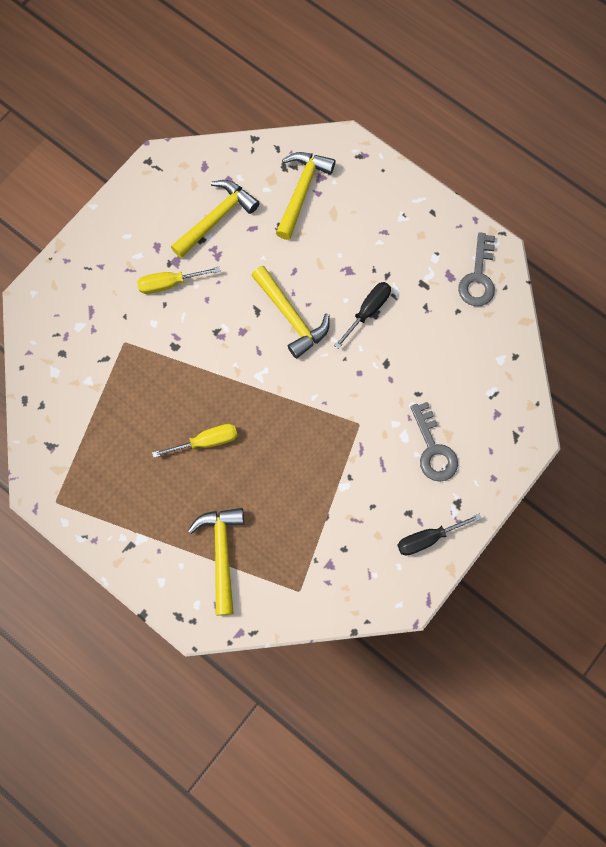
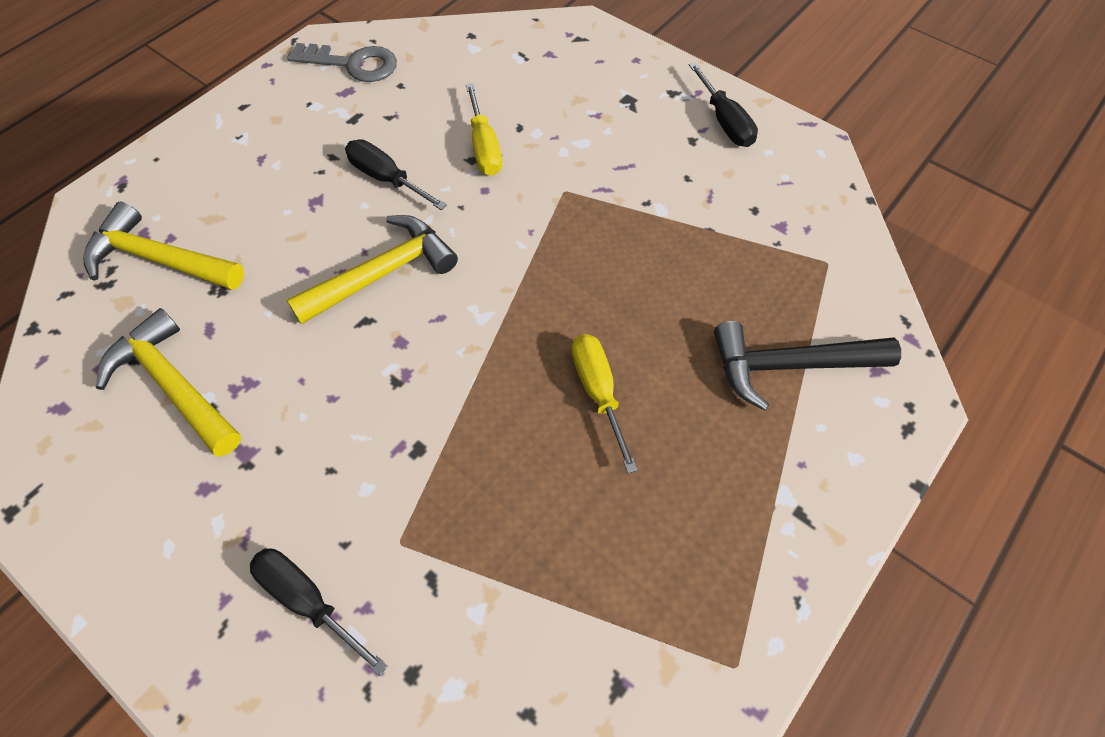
camera: 90 degrees left, 15 degrees down
(97, 304) = (308, 602): none -> black screwdriver
(169, 283) = (289, 462): yellow screwdriver -> yellow screwdriver (484, 146)
(221, 553) = (789, 366): yellow hammer -> black hammer
(433, 449) = (599, 113): grey key -> none

